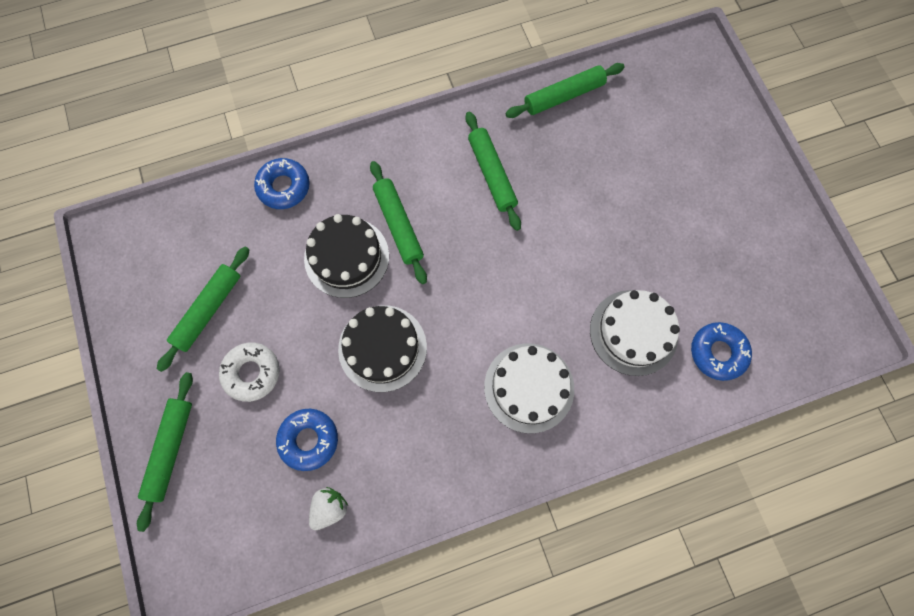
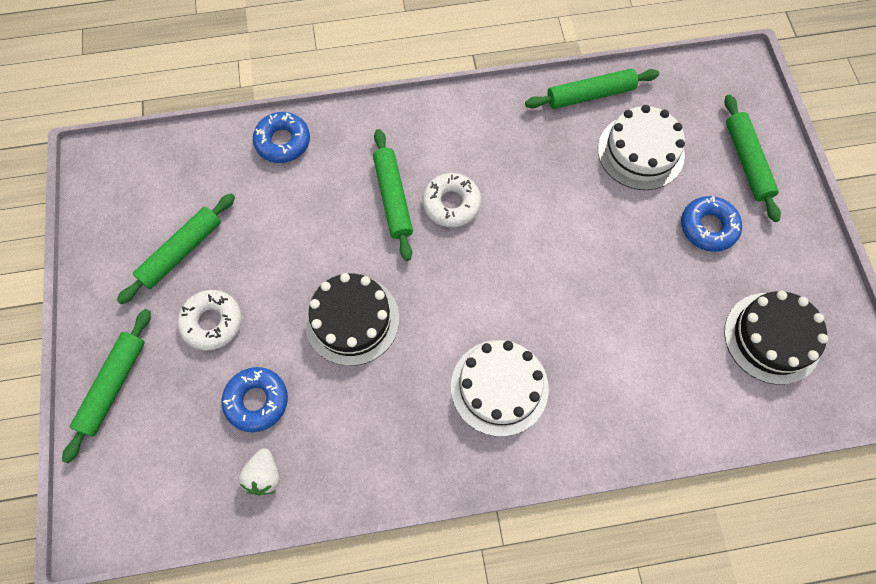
camera: 10 degrees right, 5 degrees down
(329, 508) = (264, 475): white strawberry -> white strawberry turned 135 degrees clockwise
(347, 257) = (333, 221): black cake -> black cake (772, 338)
(454, 222) = (451, 204): none -> white donut
(492, 174) = (500, 162): green rolling pin -> green rolling pin (747, 162)
(633, 332) = (623, 348): white cake -> white cake (640, 152)
(717, 352) = (712, 385): blue donut -> blue donut (708, 227)

